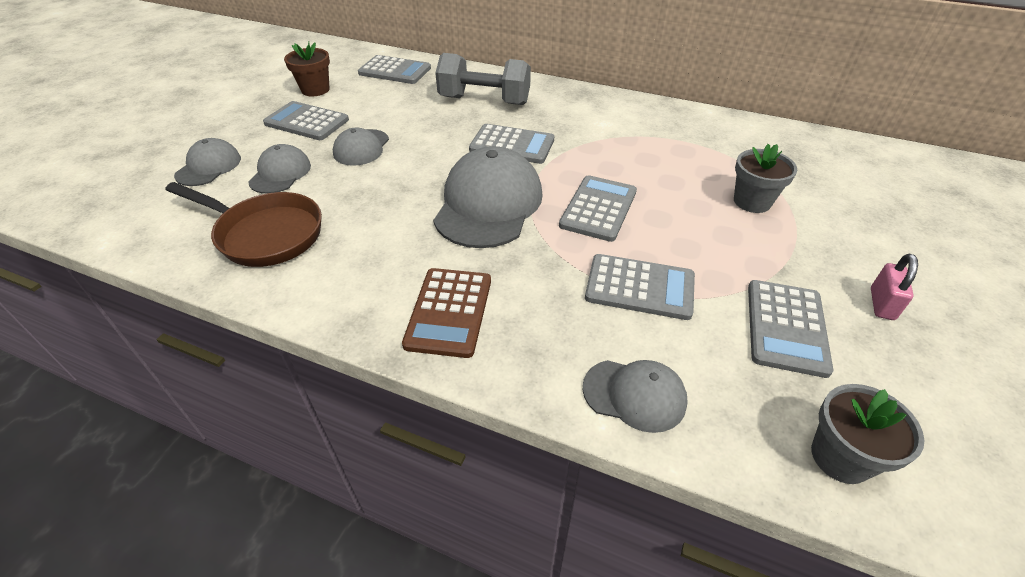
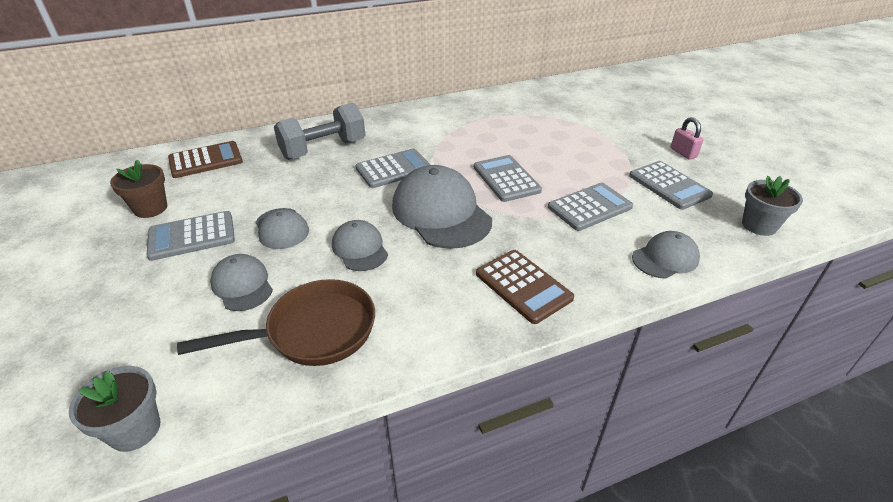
camera: 45 degrees left, 5 degrees down
(209, 167) = (155, 322): grey cap -> grey cap (360, 248)
(395, 71) = (206, 160): grey calculator -> brown calculator
(752, 202) = (570, 134): grey flower pot -> grey flower pot (135, 429)

